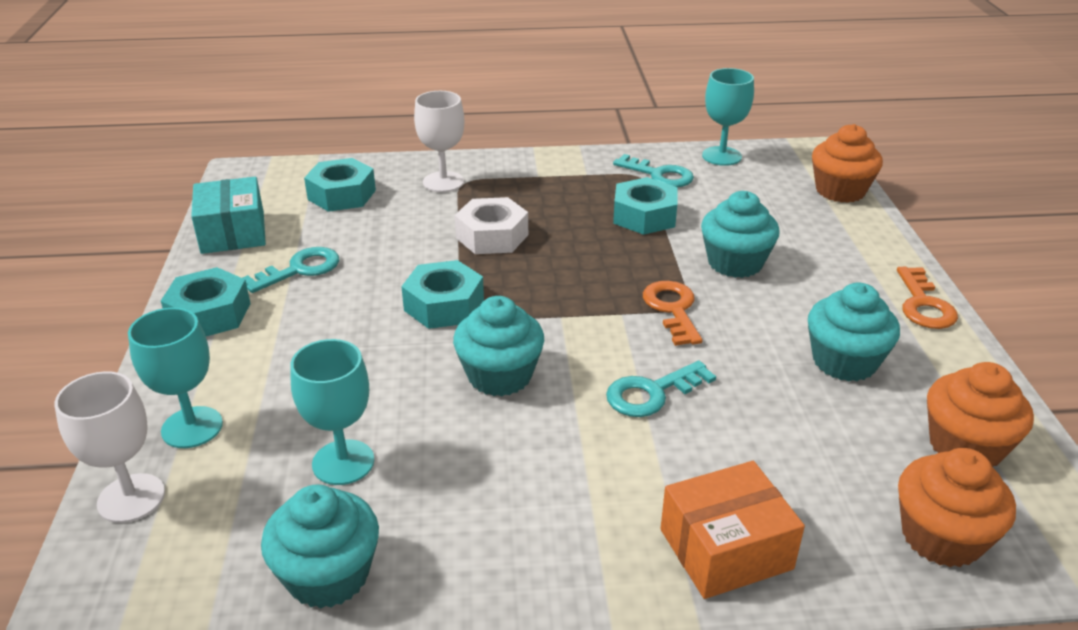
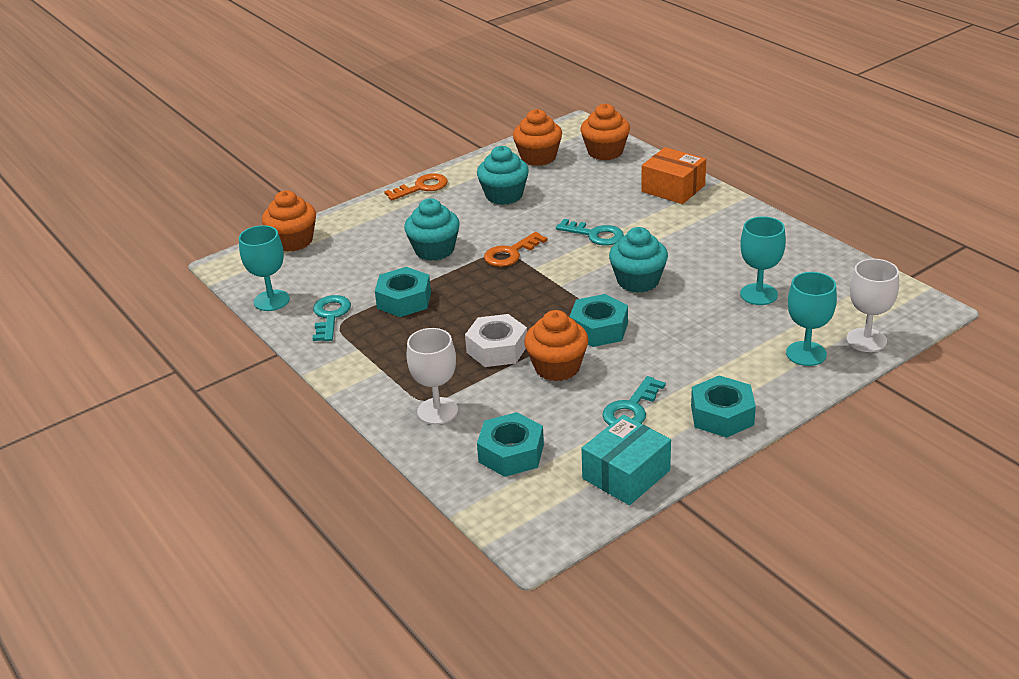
camera: 120 degrees left, 0 degrees up
(300, 269) = (631, 409): turquoise key -> turquoise key turned 75 degrees counterclockwise
(328, 575) = (817, 264): turquoise cupcake -> none
(417, 256) = (557, 367): none -> orange cupcake

